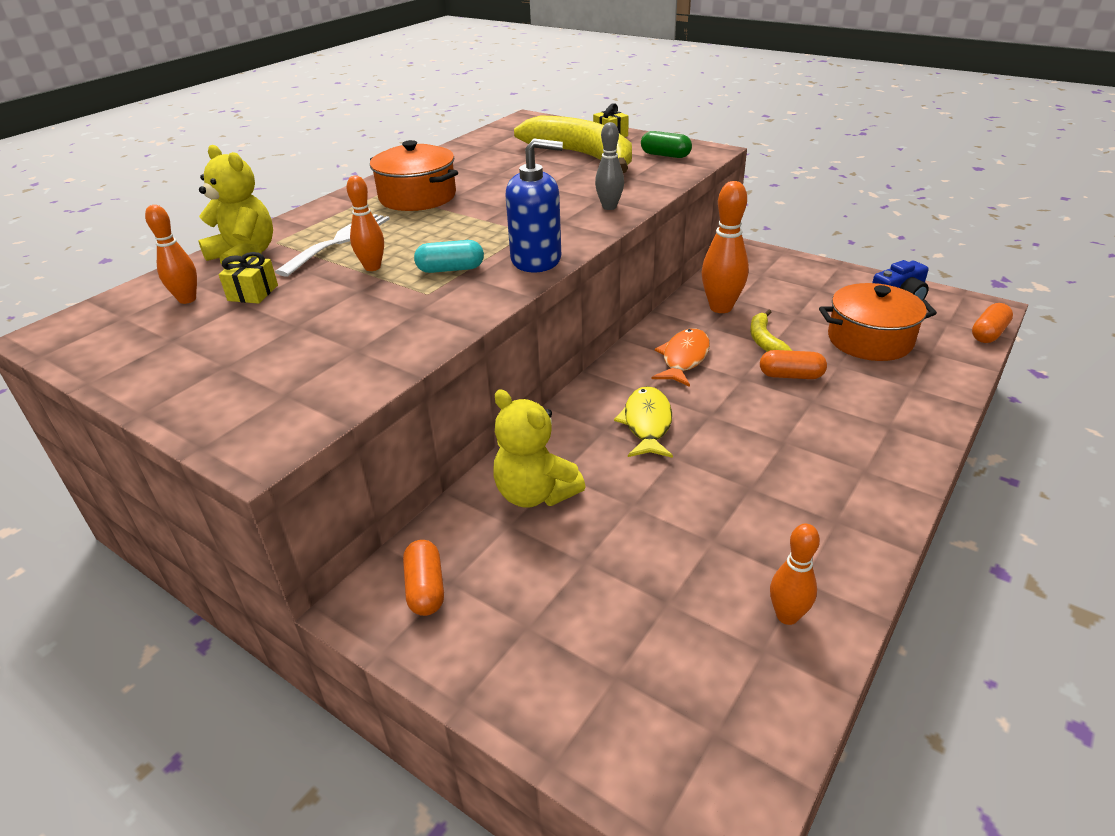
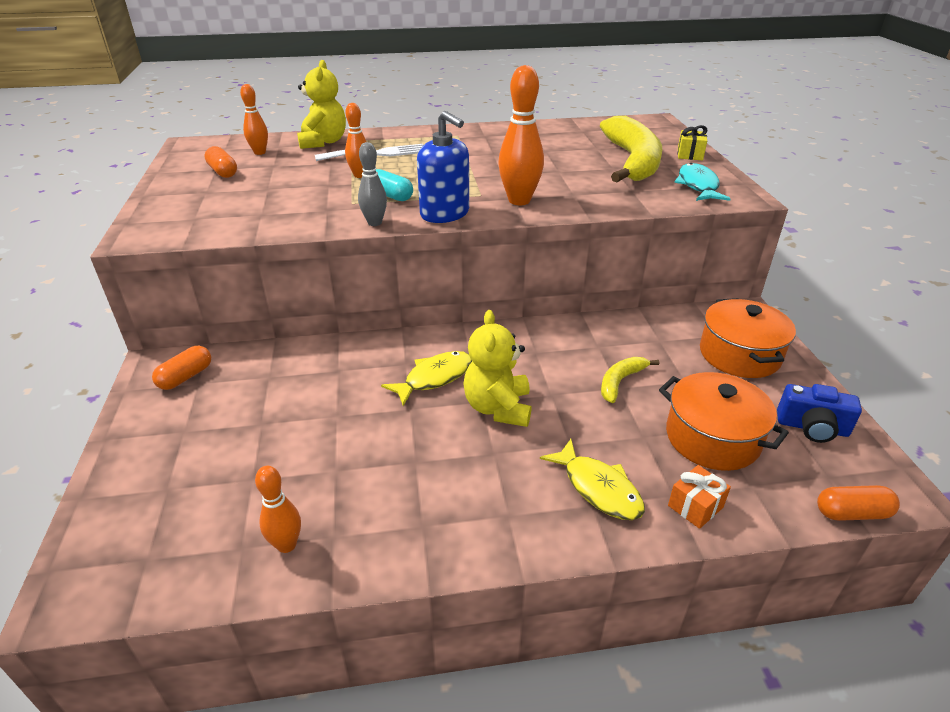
camera: 45 degrees right, 0 degrees up
(253, 293) = (287, 162): yellow gift -> none
(417, 197) = (470, 145): orange pot -> orange pot (739, 354)
(535, 494) = (307, 371): yellow teddy bear -> yellow teddy bear (498, 408)
(609, 207) = (566, 203): grey bowling pin -> grey bowling pin (374, 223)
(665, 155) = (698, 186): green capsule -> turquoise fish
(683, 358) = (537, 355): orange fish -> none
(721, 307) = (634, 339): orange bowling pin -> orange bowling pin (519, 200)
(790, 375) = (589, 417): orange capsule -> orange capsule (223, 172)
(875, 413) = (598, 488): none -> yellow fish
(931, 384) = (695, 506): none -> orange gift

